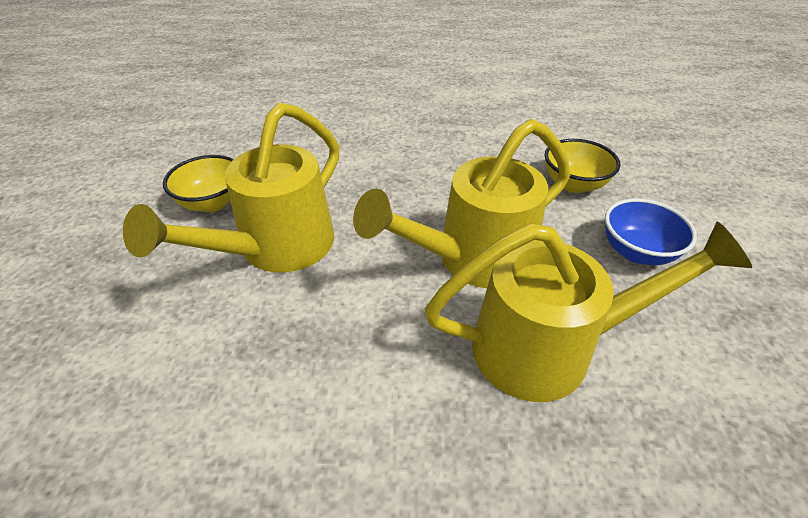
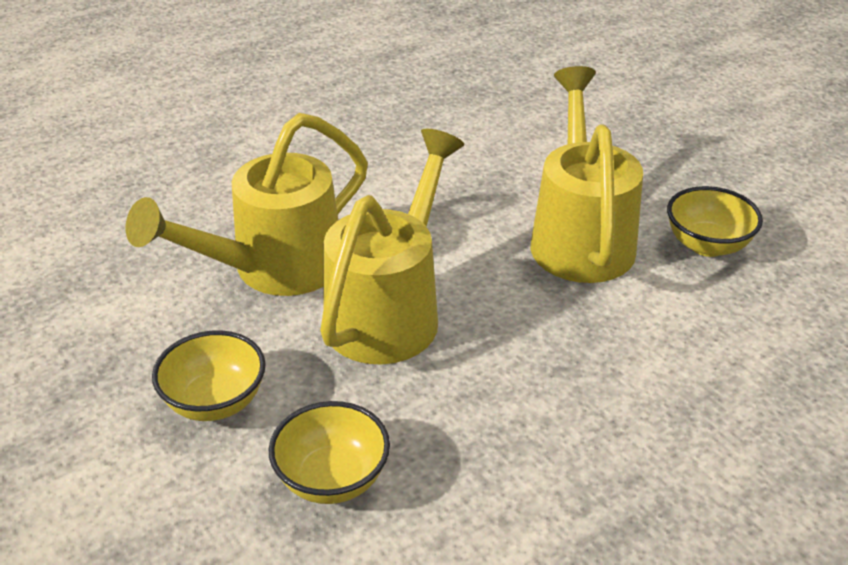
camera: 145 degrees right, 5 degrees down
(636, 252) = (215, 402): blue bowl -> yellow bowl

